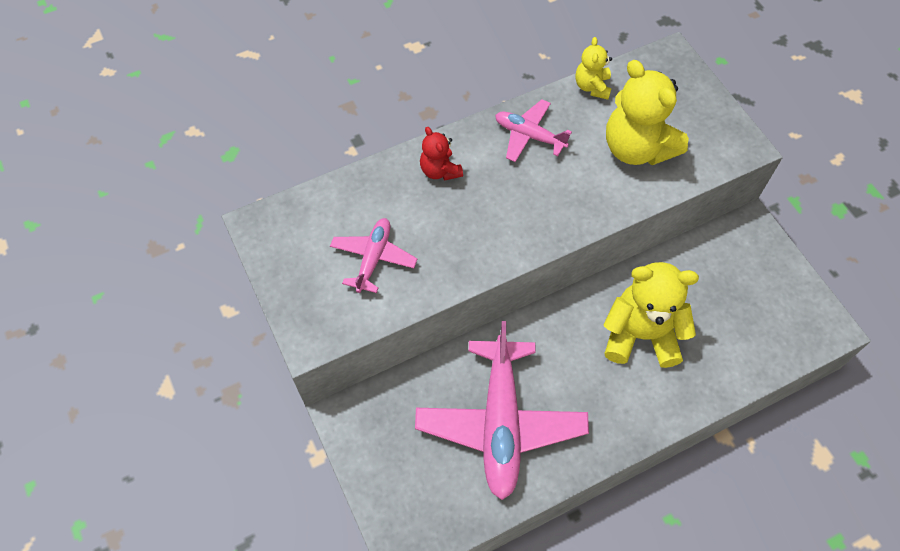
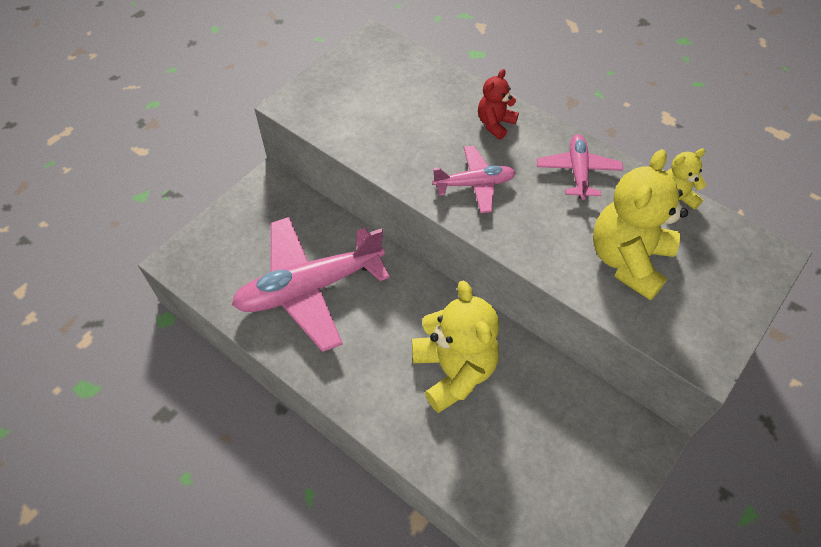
camera: 65 degrees right, 5 degrees down
(373, 258) = (382, 114): pink plane -> pink plane (474, 184)

